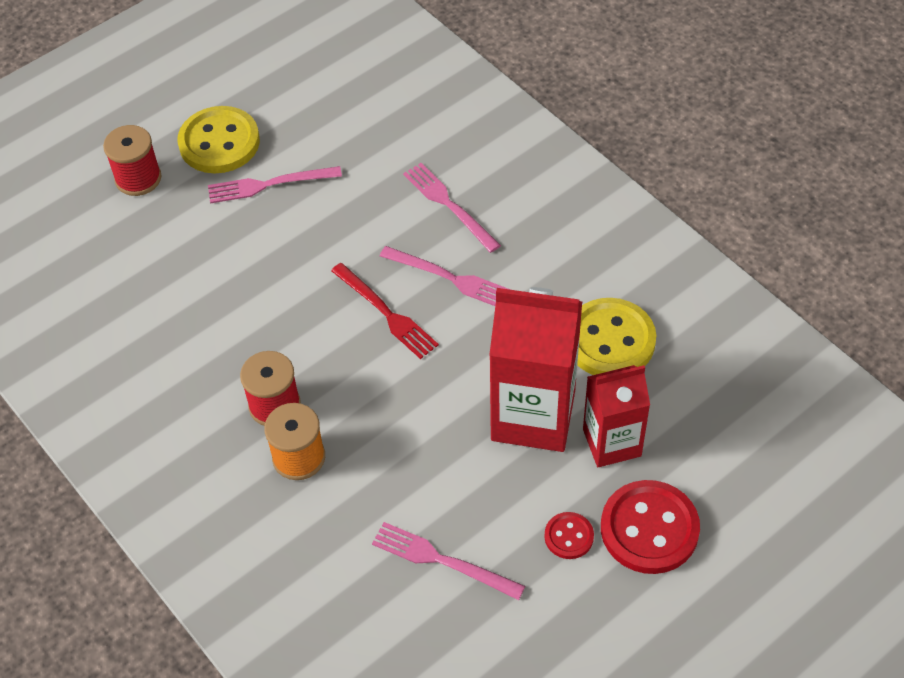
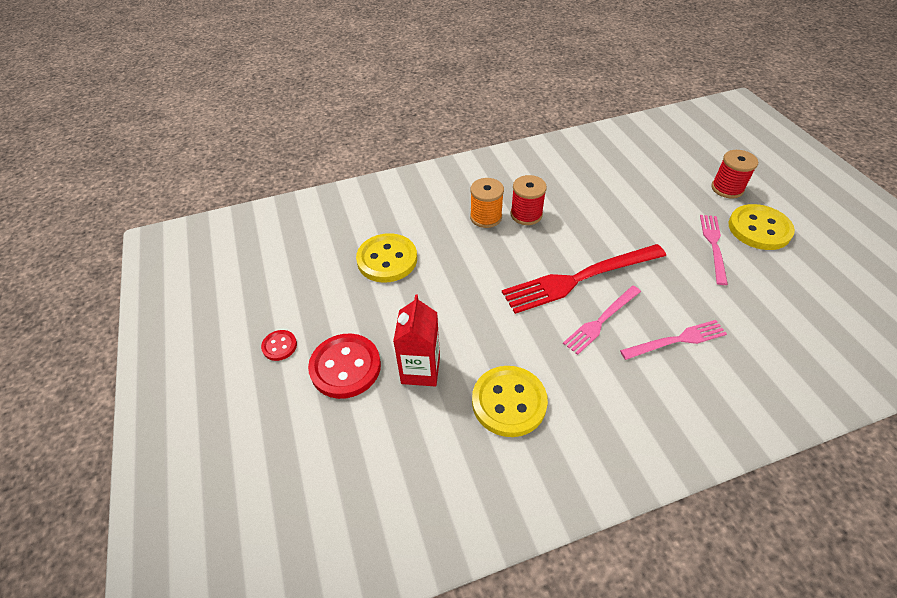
camera: 110 degrees right, 5 degrees down
(386, 313) = (579, 278): red fork -> red fork, size x1.73
(442, 560) = (387, 259): pink fork -> yellow button
(533, 415) = (463, 332): red carton -> none
(569, 536) = (366, 322): red button -> red button (279, 346)

